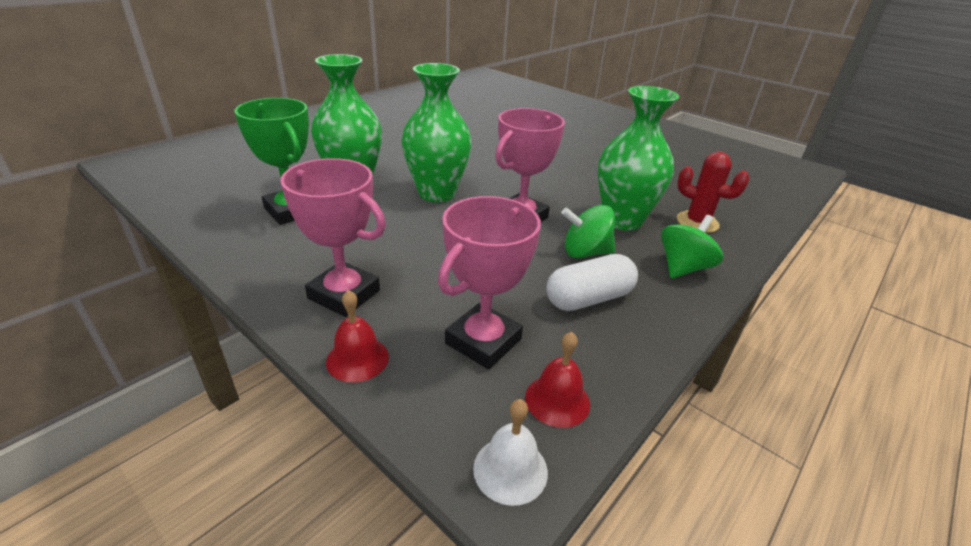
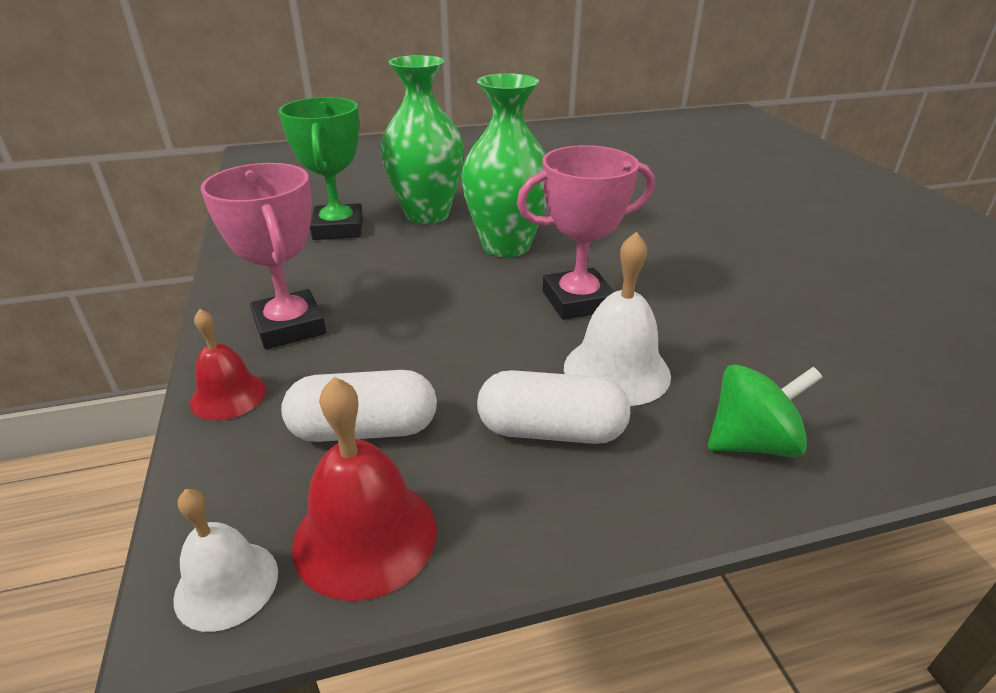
camera: 35 degrees right, 0 degrees up
(483, 341) = (364, 430): pink trophy -> white capsule
(557, 400) = (365, 535): red bell -> red bell, size x1.55
(585, 252) = (616, 370): green spinning top -> white bell
(622, 220) = (726, 345): green vase -> none
(697, 222) = (861, 385): red cactus -> none

